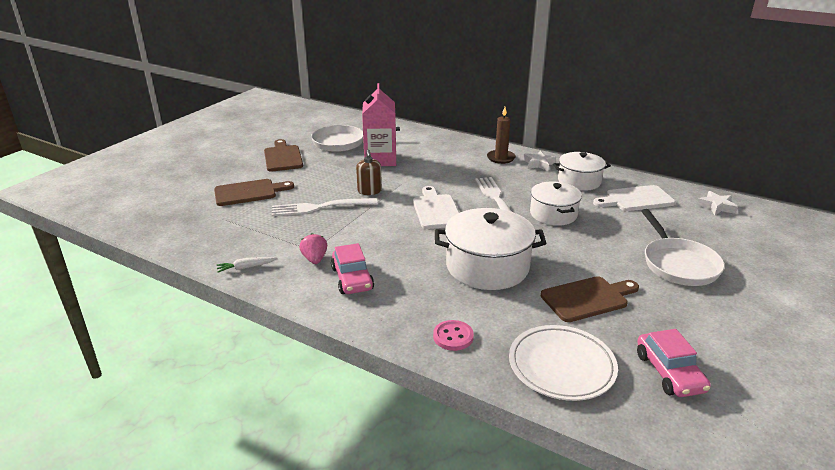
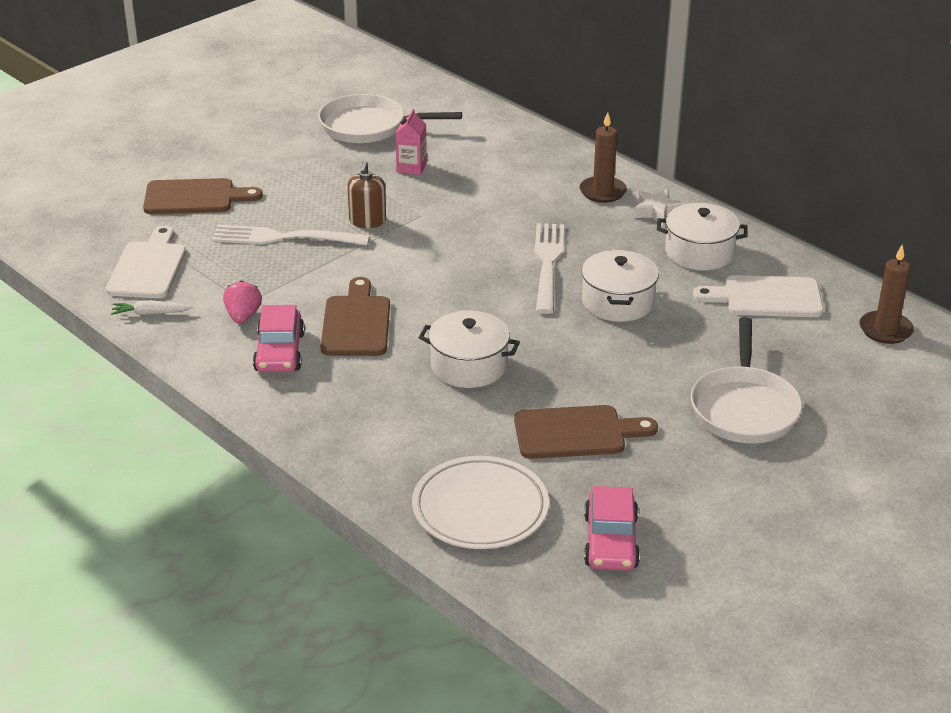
camera: 15 degrees right, 5 degrees up
(283, 157) = (266, 142): brown cutting board -> brown cutting board (356, 323)
(380, 159) = (411, 167): pink carton -> pink carton, size x0.51
(436, 210) = (448, 268): white cutting board -> white cutting board (148, 267)
(453, 337) = (368, 449): pink button -> none
(487, 267) = (468, 366): white pot -> white pot, size x0.65
(716, 207) = (885, 330): white star -> brown candle

